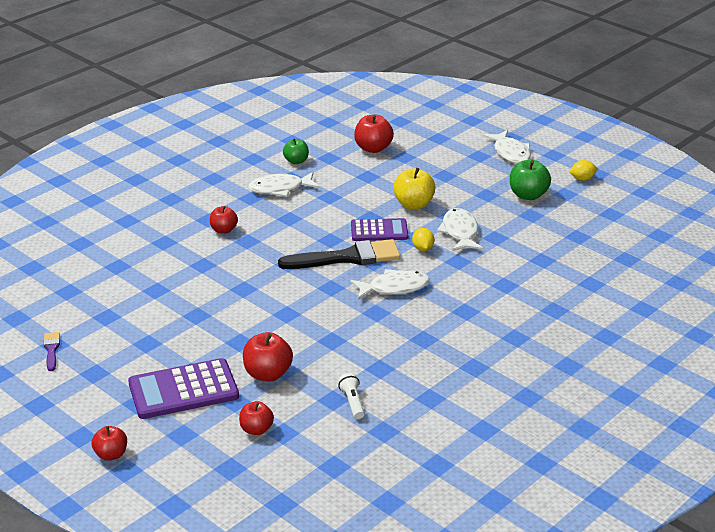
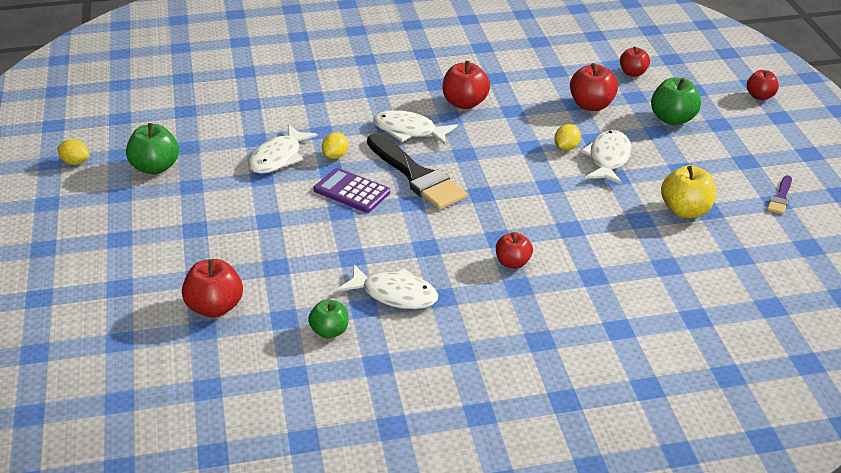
camera: 145 degrees left, 5 degrees up
(183, 390) = (672, 119): purple calculator -> green apple
(256, 324) = (566, 147): none -> yellow lemon
(347, 257) = (417, 176): black brush -> black brush turned 150 degrees counterclockwise
(352, 402) = (542, 64): white flashlight -> none
(378, 330) = (465, 103): none -> red apple
(413, 204) = (278, 206): yellow apple -> yellow apple (685, 211)
(510, 153) = (83, 226): white fish -> white fish (608, 158)

